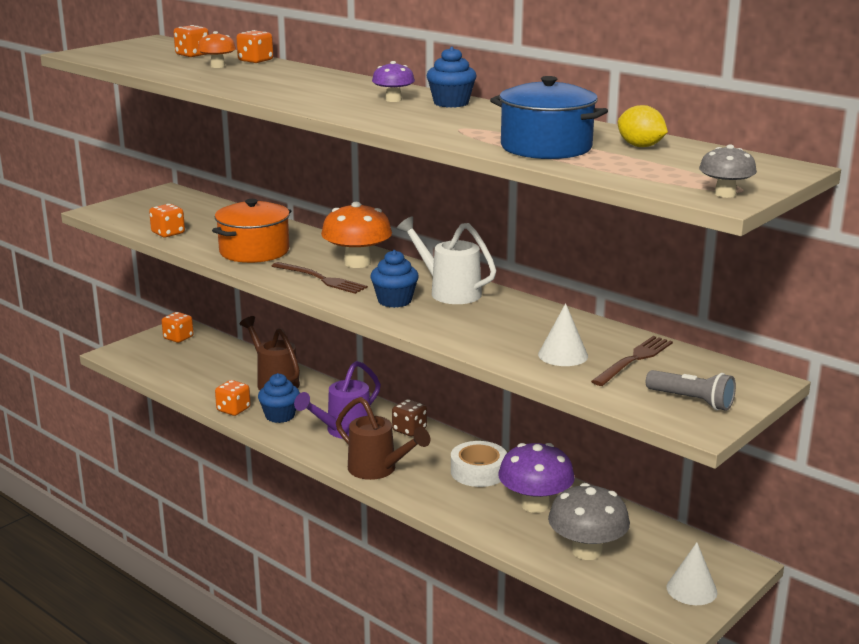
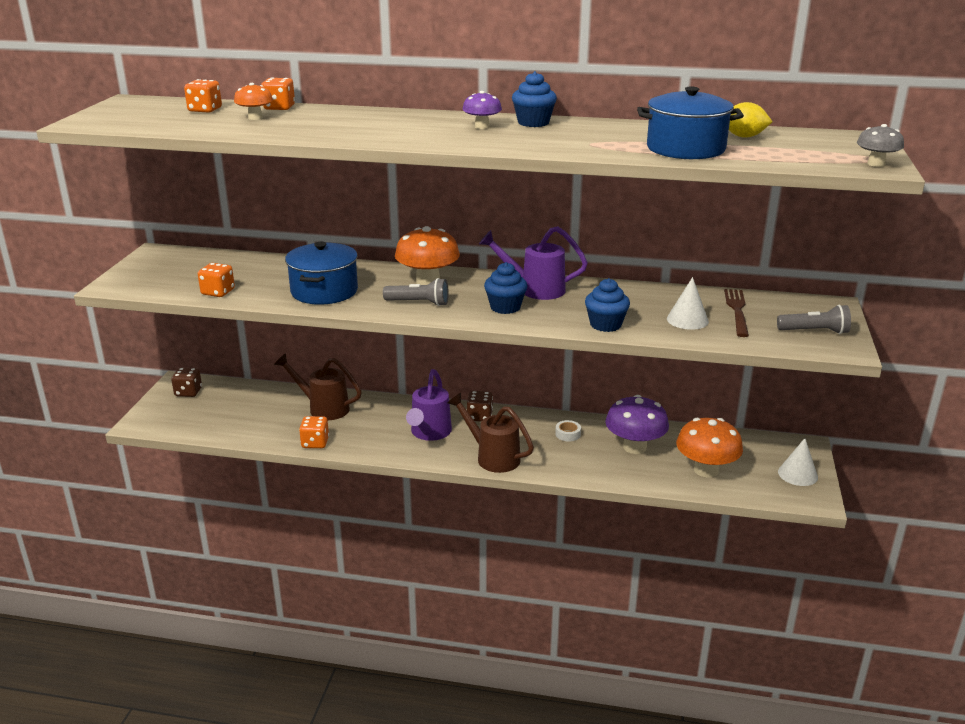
camera: 30 degrees left, 5 degrees up
(178, 338) = (188, 392): orange dice -> brown dice
(254, 251) = (324, 291): orange pot -> blue pot
(280, 416) = (362, 436): blue cupcake -> blue cupcake (605, 325)
(321, 279) = (419, 303): brown fork -> grey flashlight
(378, 470) = (492, 457): brown watering can -> brown watering can turned 150 degrees counterclockwise
(449, 292) = (535, 289): white watering can -> purple watering can
(478, 471) = (568, 434): white tape -> white tape, size x0.53
(587, 551) = (706, 470): grey mushroom -> orange mushroom

